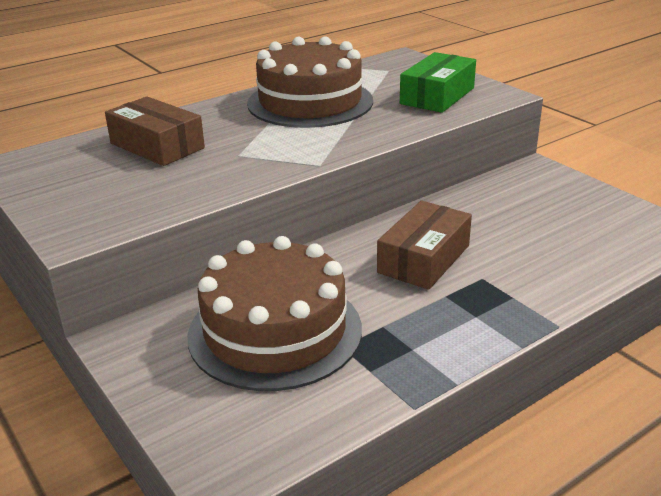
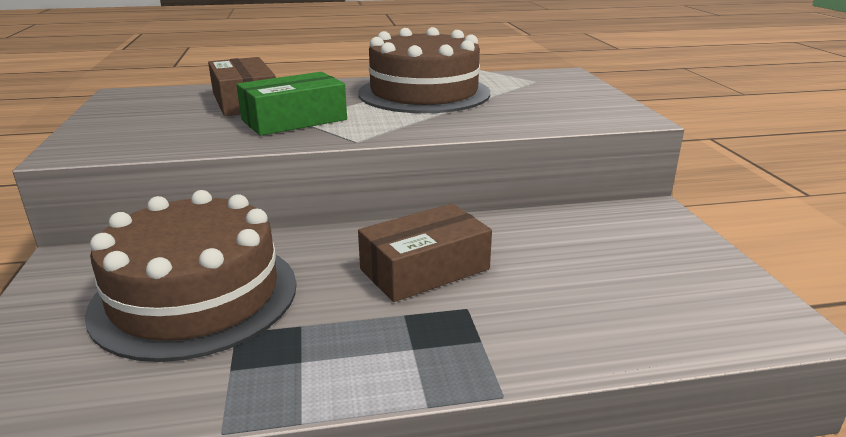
camera: 25 degrees right, 5 degrees down
(437, 96) = (559, 107): green box -> green box (294, 120)

